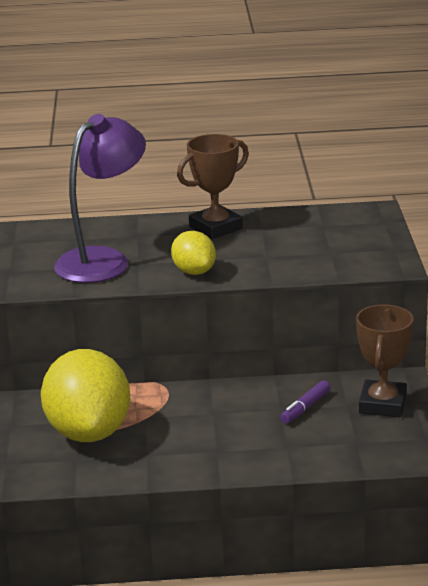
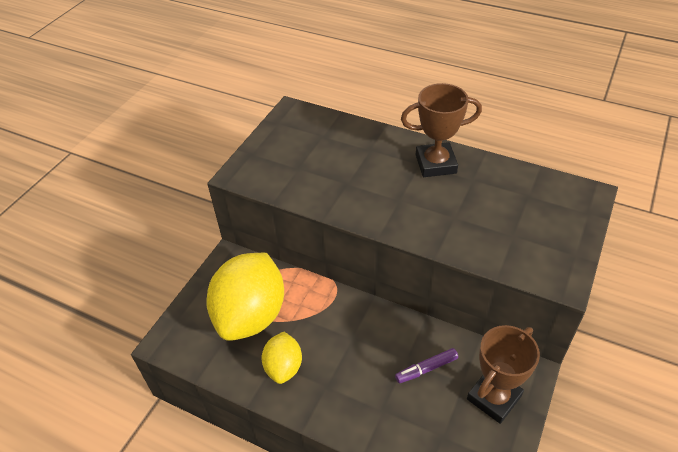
camera: 30 degrees right, 20 degrees up
(103, 260) = (324, 169): purple lamp -> none
(194, 272) = (382, 212): yellow lemon -> yellow lemon (283, 367)

